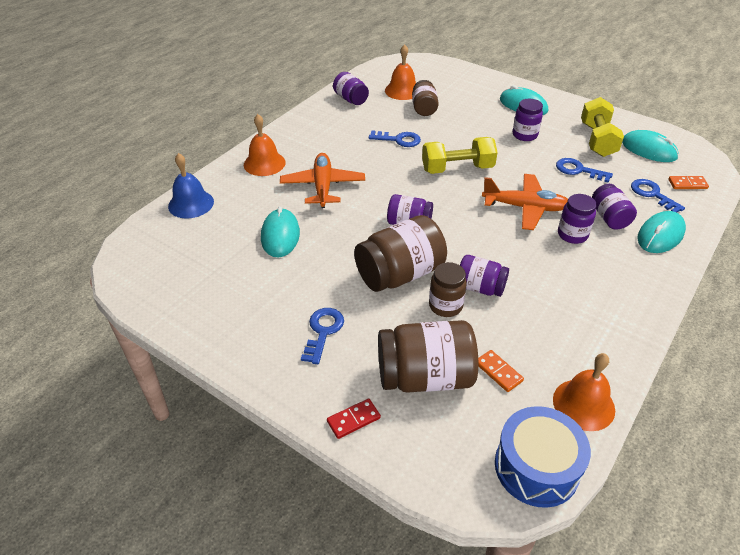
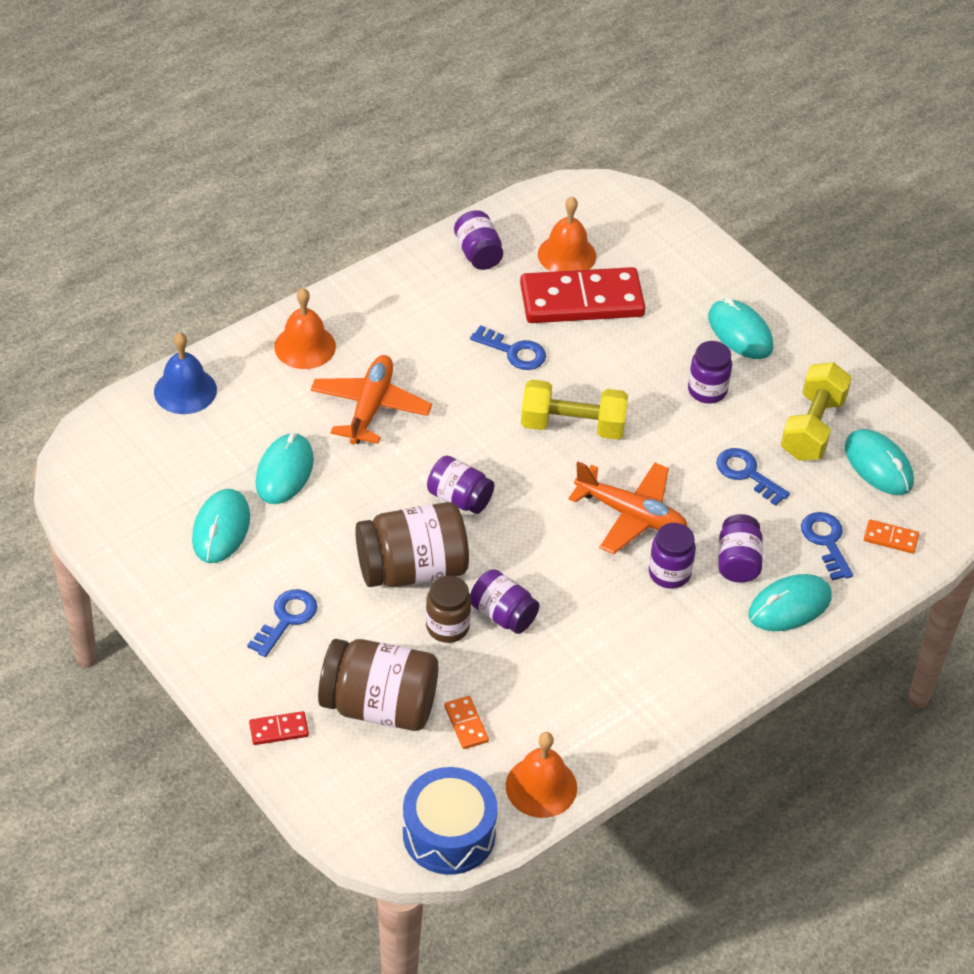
camera: 15 degrees right, 5 degrees up
(248, 282) = (221, 529): none -> turquoise mouse
(424, 108) = (581, 300): brown jar -> red domino

